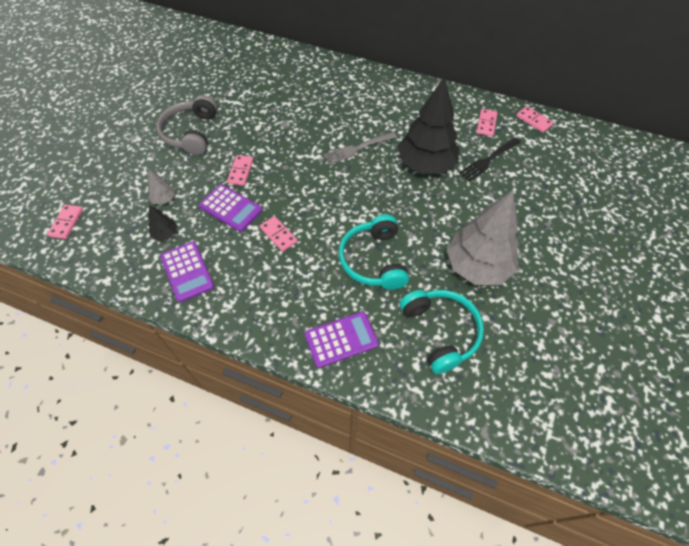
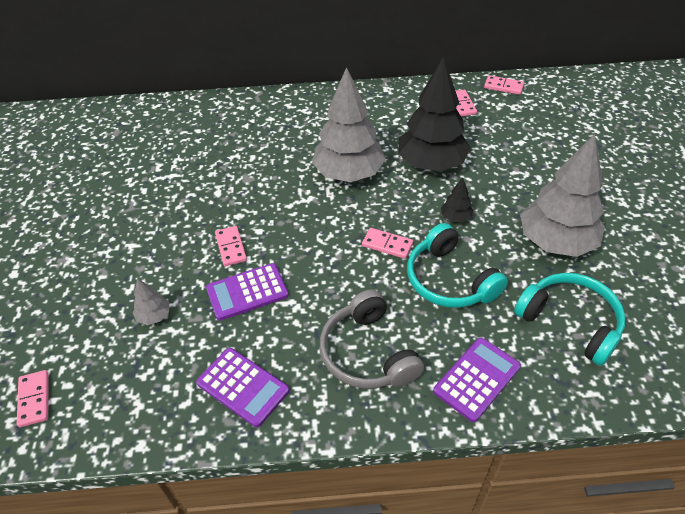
camera: 25 degrees left, 10 degrees down
(165, 234) = (184, 355): black tree -> black tree (455, 217)
(191, 133) = (137, 228): grey headphones -> grey headphones (367, 353)
(231, 208) = (247, 292): purple calculator -> purple calculator turned 150 degrees clockwise
(278, 235) = (325, 298): pink domino -> pink domino (387, 245)
(358, 148) = (349, 174): grey fork -> grey tree
(489, 160) = (489, 137): black fork -> none

